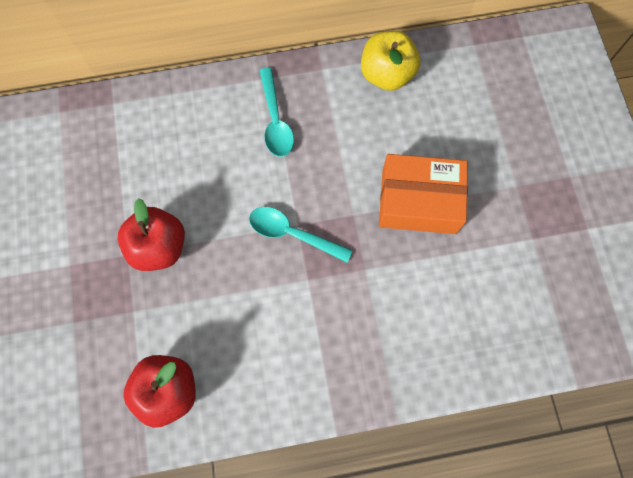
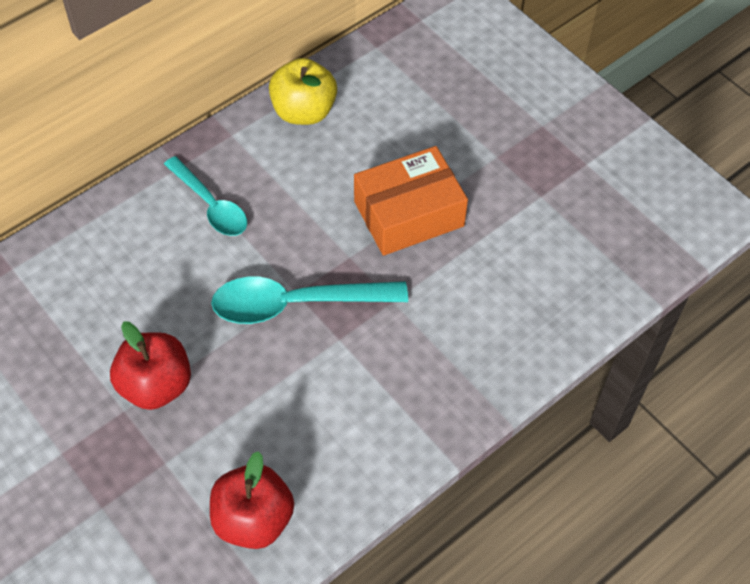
camera: 30 degrees left, 15 degrees down
(292, 234) = (296, 304): turquoise spoon -> turquoise spoon, size x1.50

